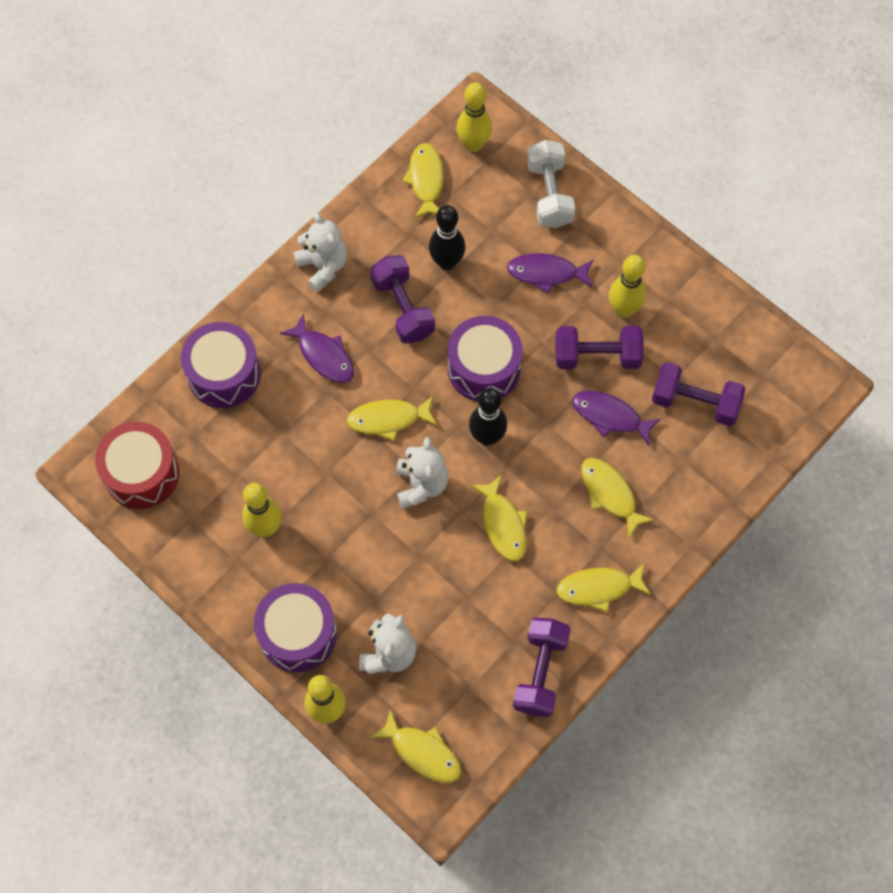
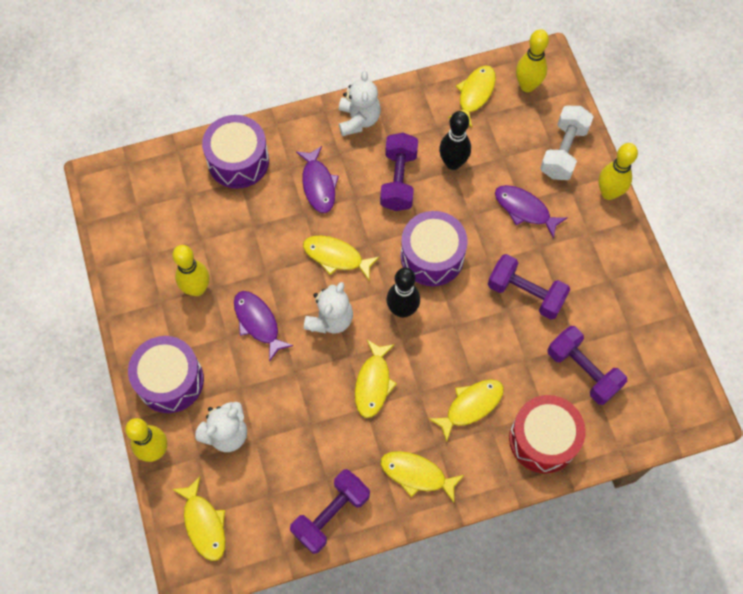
camera: 30 degrees right, 0 degrees up
(141, 473) = (135, 202): red drum -> red drum (543, 439)
(610, 416) = (508, 345): purple fish -> purple fish (258, 322)
(610, 494) = (471, 406): yellow fish -> yellow fish turned 60 degrees clockwise
(623, 310) = (569, 268): yellow bowling pin -> yellow bowling pin (608, 193)

